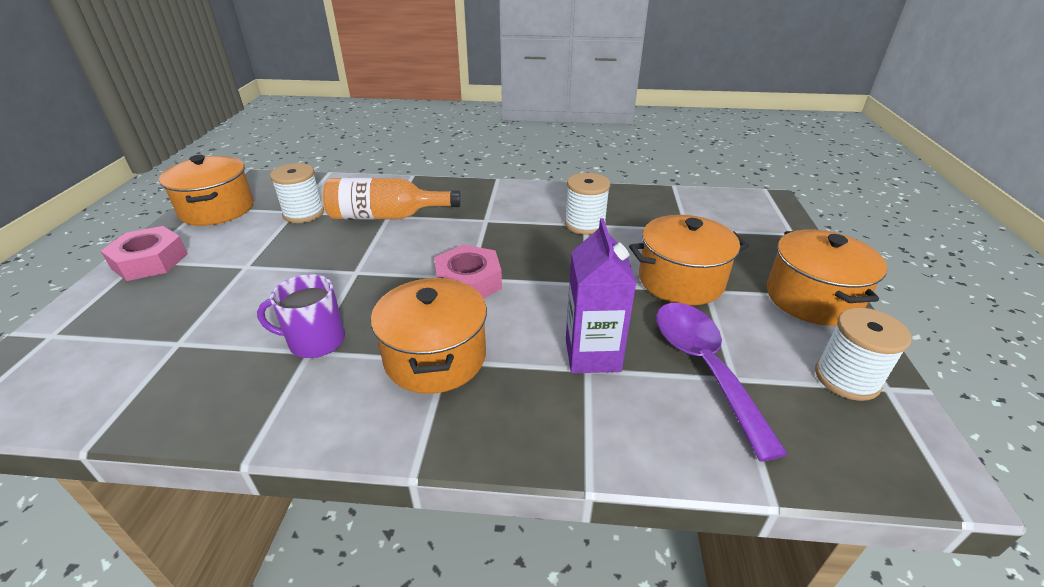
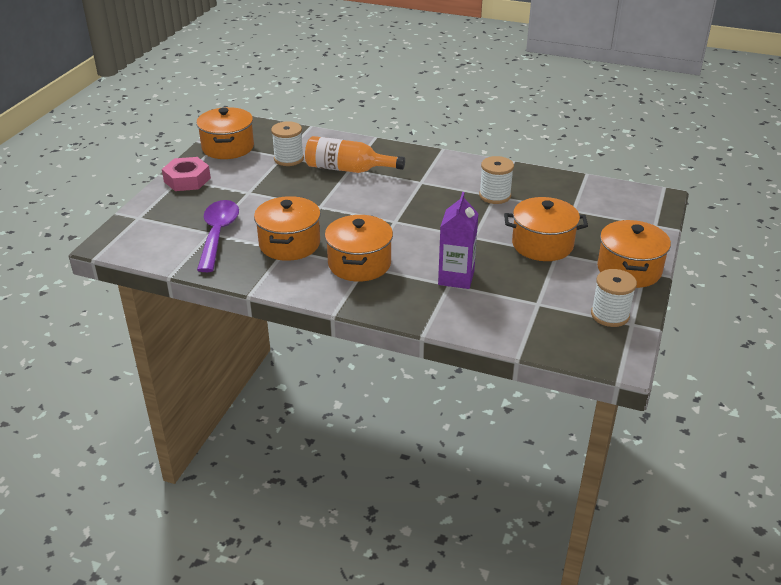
camera: 15 degrees right, 0 degrees up
(315, 341) = (289, 244): purple mug -> orange pot
(468, 282) = (393, 224): pink nut -> none
(703, 366) = (522, 295): purple spoon -> purple spoon (218, 234)

